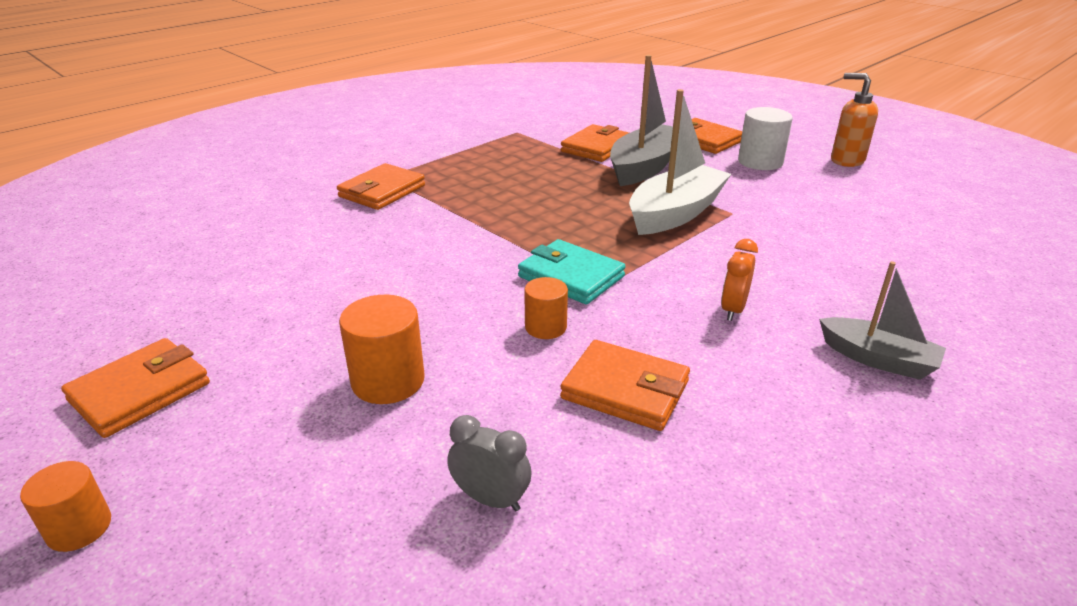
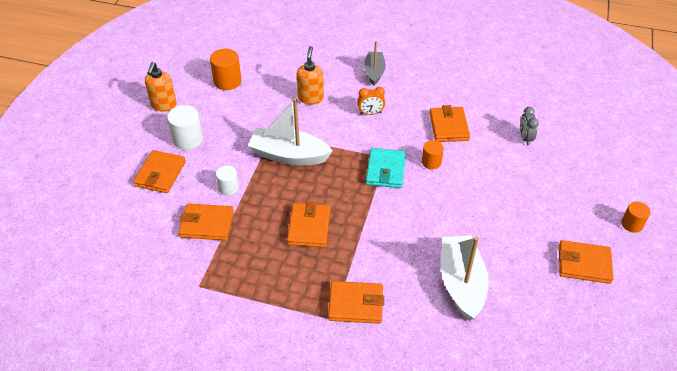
camera: 120 degrees left, 15 degrees up
(301, 262) = (461, 283): none -> white boat
(388, 381) = (505, 191): orange cylinder -> orange cylinder (227, 81)
(526, 195) = (309, 227): none -> orange wallet
(645, 167) = (228, 188): grey boat -> white cylinder
(813, 264) = (310, 98): none -> orange soap dispenser

